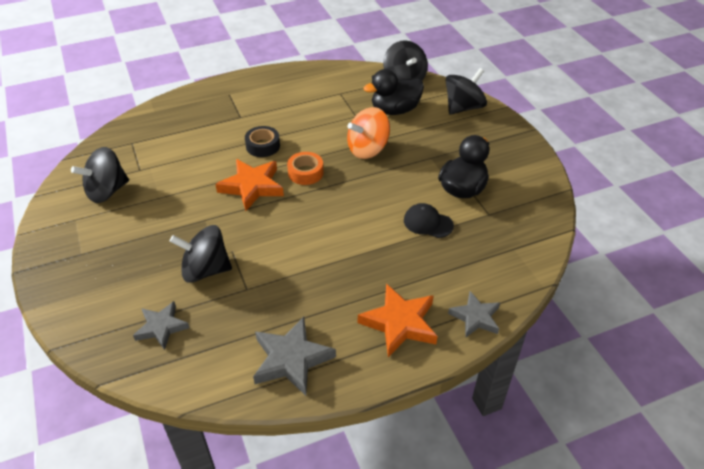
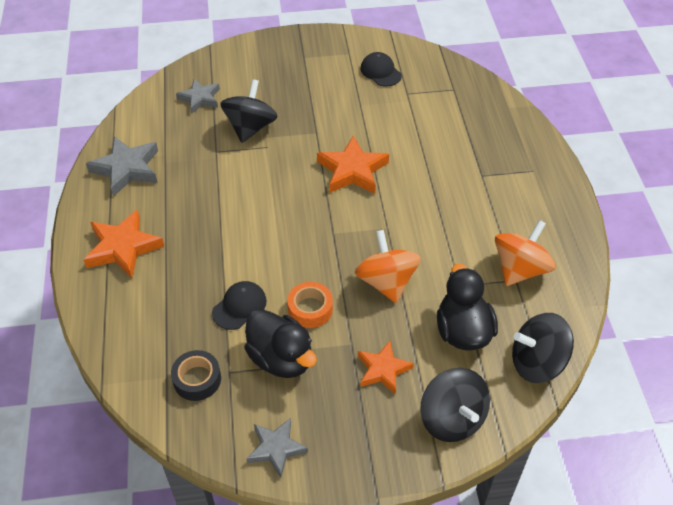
camera: 105 degrees right, 5 degrees up
(107, 191) = (380, 72): black spinning top -> black cap
(263, 146) = (420, 187): black tape -> black tape (197, 379)
(305, 173) = (361, 216): orange tape -> orange tape (310, 309)
(330, 92) = (520, 269): none -> orange spinning top
(444, 140) = (383, 369): none -> orange star
(475, 317) = (98, 308): grey star -> grey star (276, 448)

